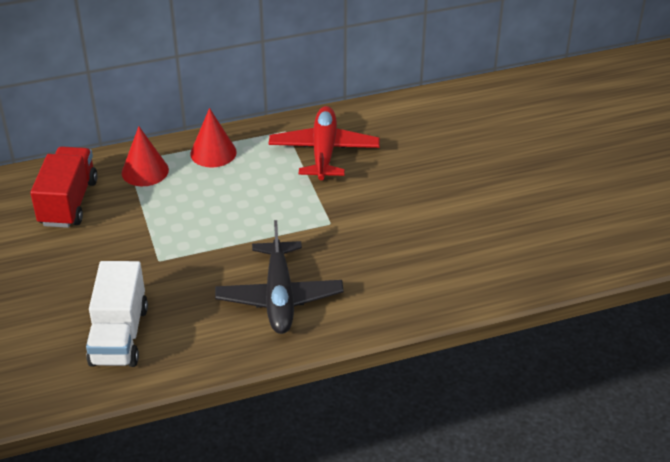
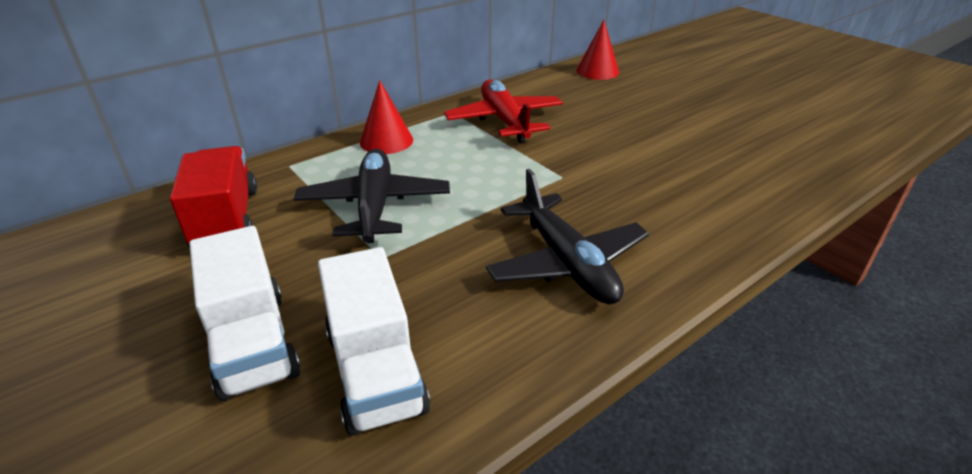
camera: 20 degrees left, 5 degrees down
(57, 300) = (252, 343): none -> white truck
(145, 171) = (314, 170): red cone -> red cone (597, 71)
(173, 216) = (374, 206): none -> black plane

